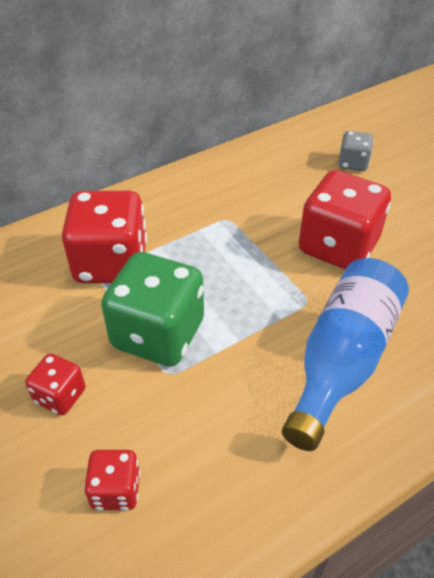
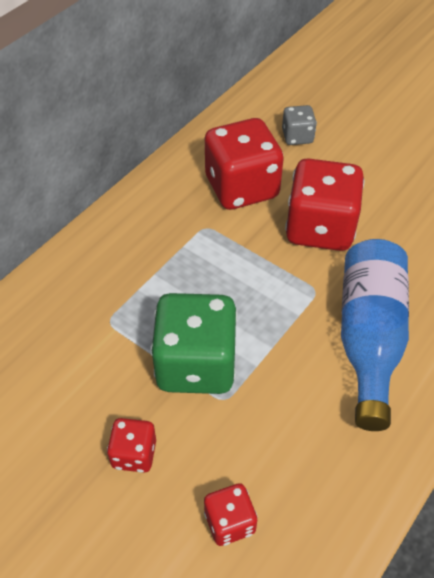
camera: 20 degrees left, 5 degrees up
(111, 263) = (115, 306): red dice -> red dice (241, 188)

